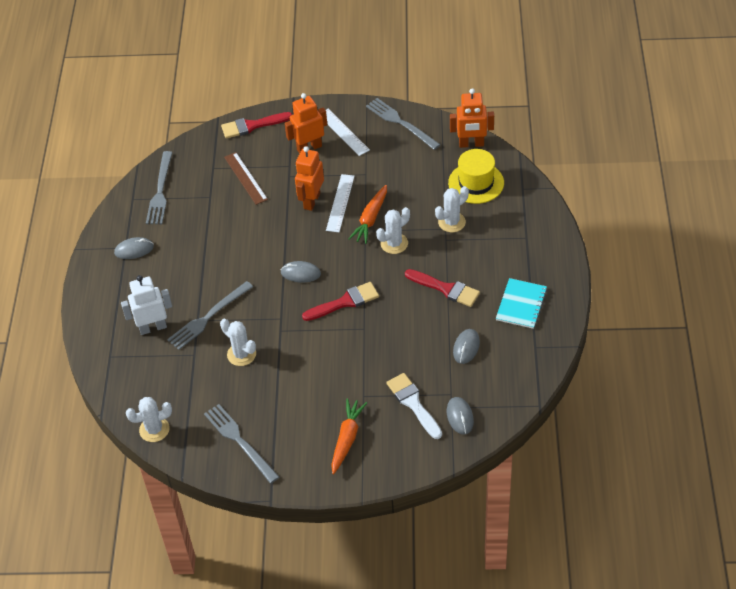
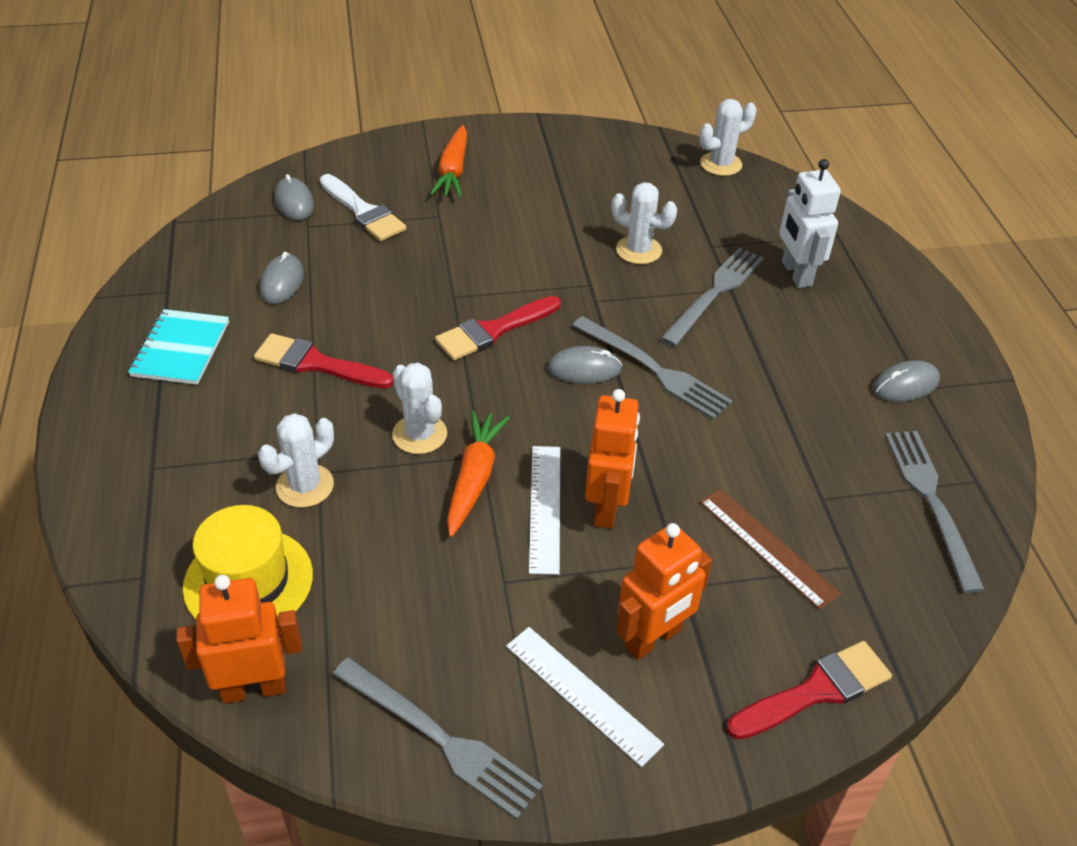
camera: 165 degrees right, 5 degrees down
(153, 327) = (796, 274): white robot -> white robot turned 105 degrees clockwise
(240, 441) = (599, 160): grey fork -> grey fork (654, 369)
(394, 243) = (419, 434): white cactus -> white cactus turned 75 degrees counterclockwise

